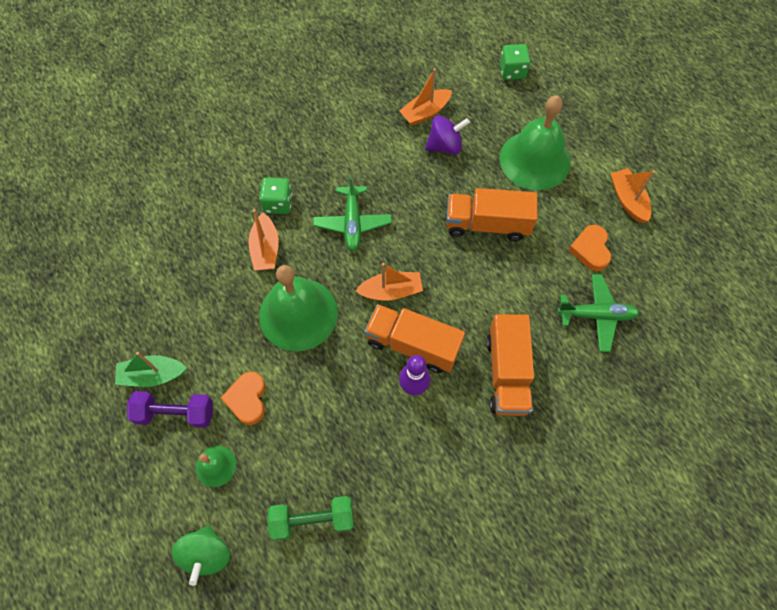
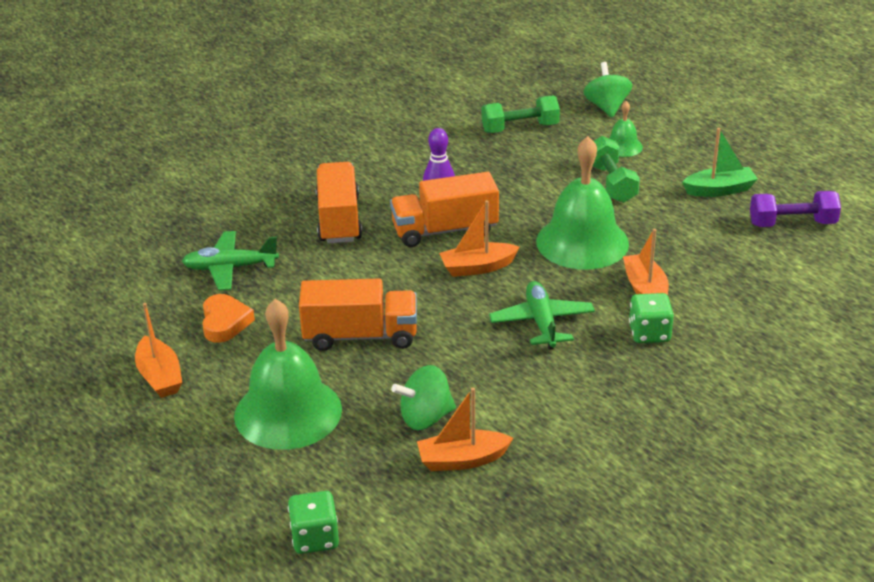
camera: 175 degrees right, 30 degrees down
(175, 413) = (680, 170): purple dumbbell -> purple dumbbell (792, 224)
(247, 399) = (611, 183): orange heart -> green dumbbell
(413, 345) = (445, 230): orange truck -> orange truck turned 150 degrees clockwise
(425, 113) = (462, 460): orange boat -> orange boat turned 150 degrees counterclockwise
(445, 146) = (425, 418): purple spinning top -> green spinning top

